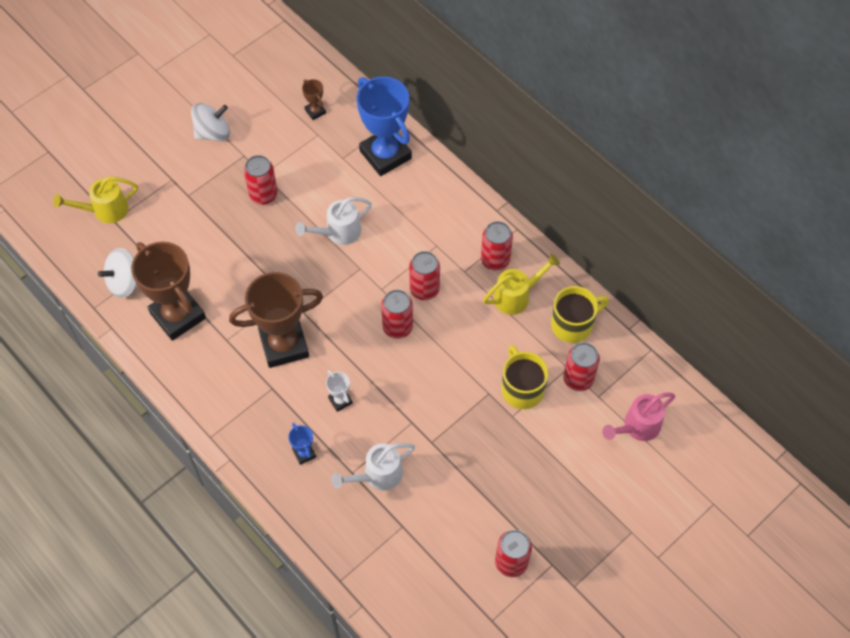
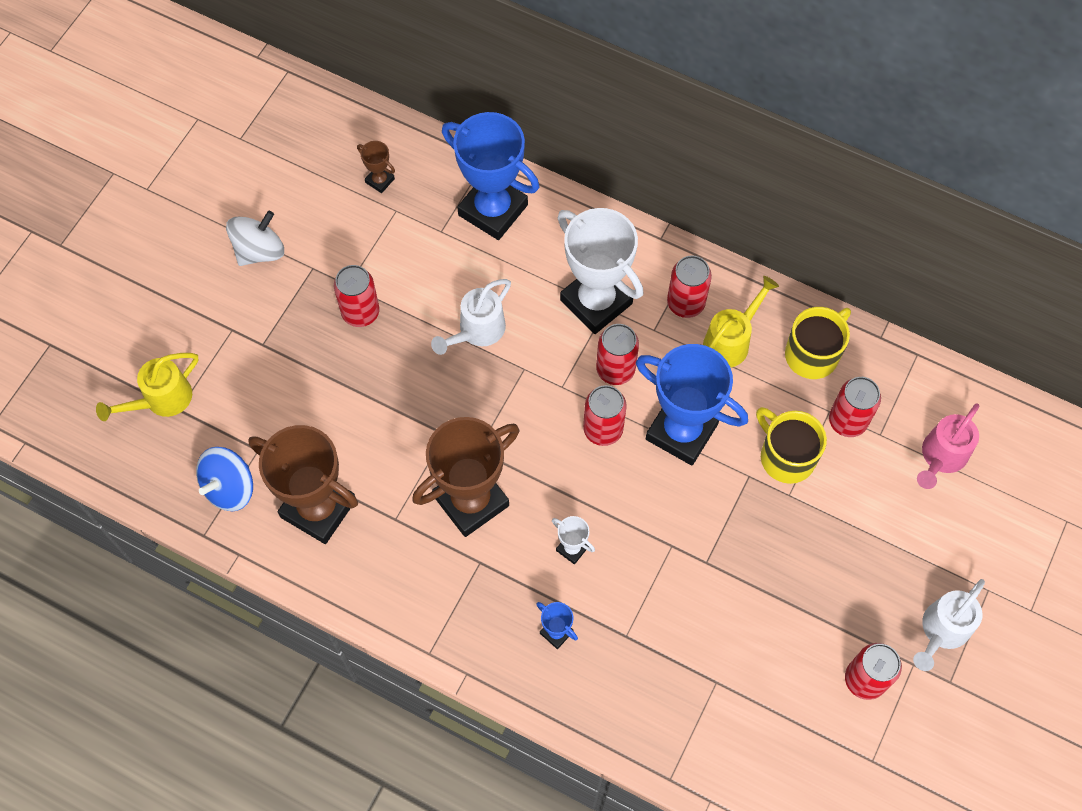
camera: 20 degrees left, 5 degrees up
(125, 282) = (230, 488): white spinning top -> blue spinning top
(377, 475) = (659, 628): white watering can -> white watering can (941, 631)
(431, 239) = (596, 302): none -> white trophy
(453, 347) = (681, 431): none -> blue trophy

